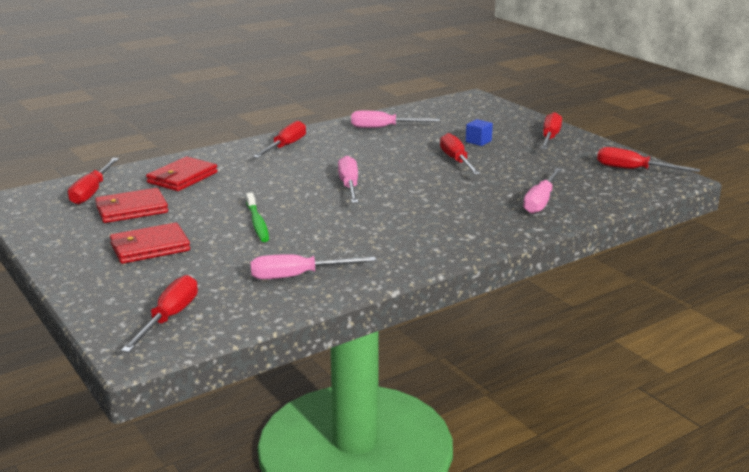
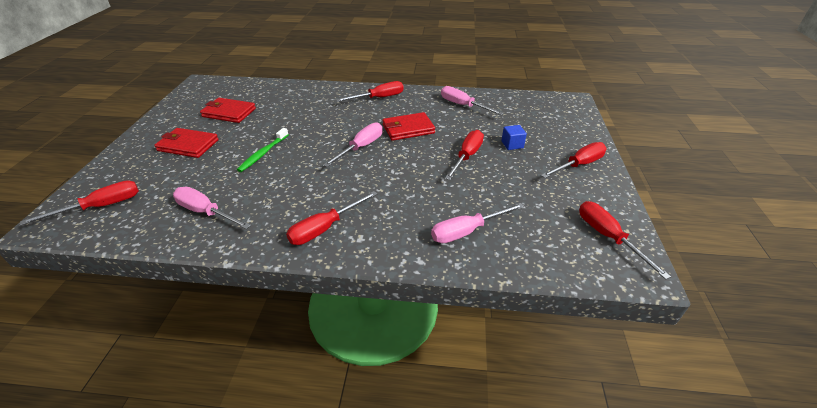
camera: 40 degrees right, 15 degrees up
(92, 192) = (235, 92): red screwdriver -> red screwdriver (325, 228)
(182, 178) = (289, 100): red wallet -> red wallet (408, 129)

